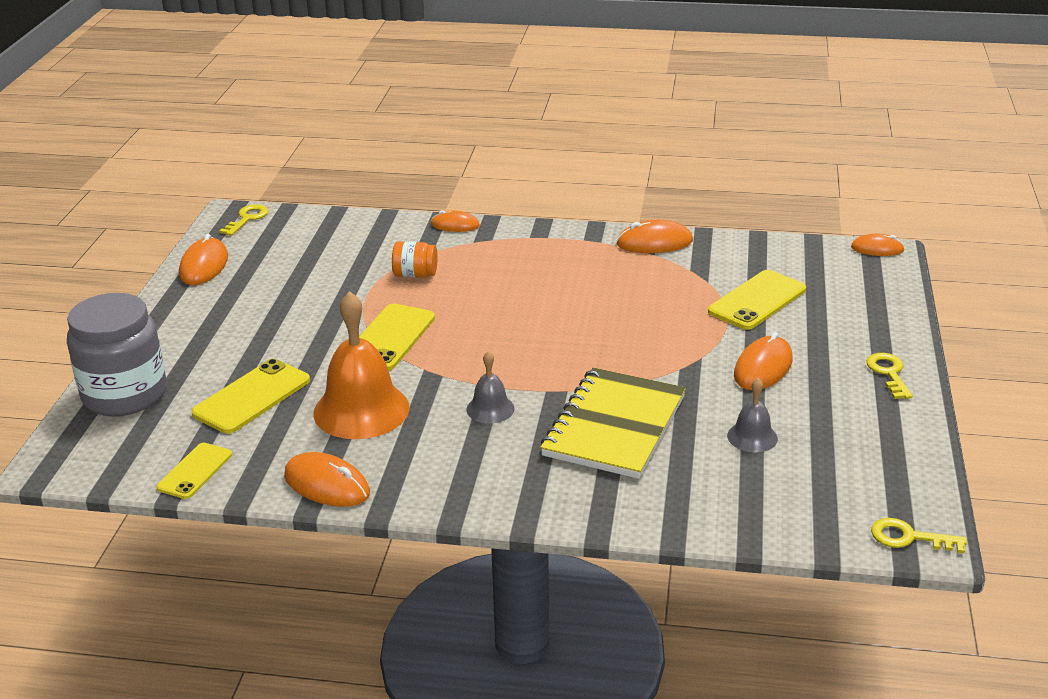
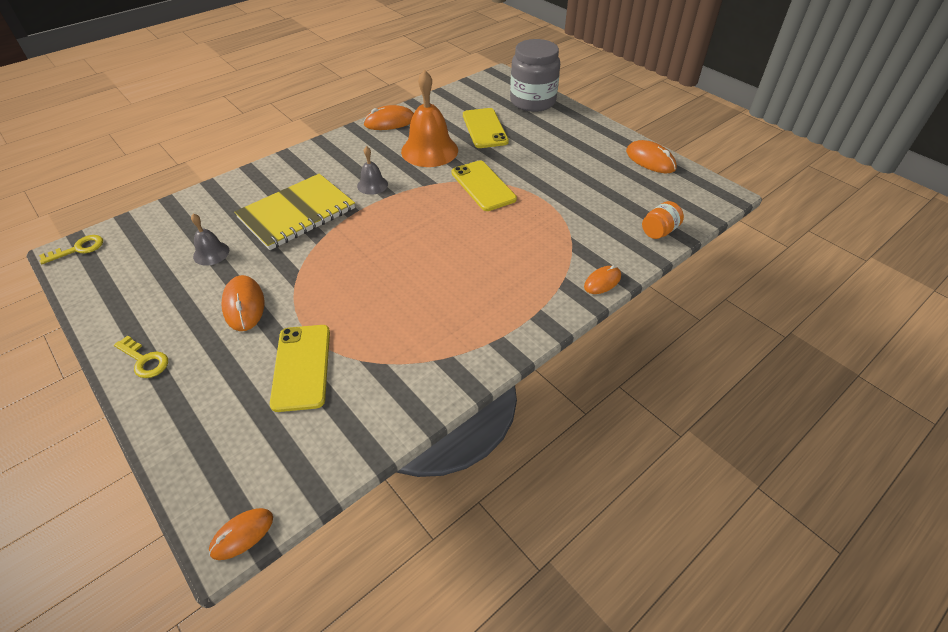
camera: 130 degrees right, 15 degrees up
(195, 471) = (447, 99): yellow phone -> none
(247, 219) = (708, 197): yellow key -> none
(415, 274) = (547, 228): orange jar -> orange jar (659, 231)
(614, 426) = (297, 214): yellow notebook -> yellow notebook turned 75 degrees clockwise
(654, 243) = (449, 374): orange mouse -> none

